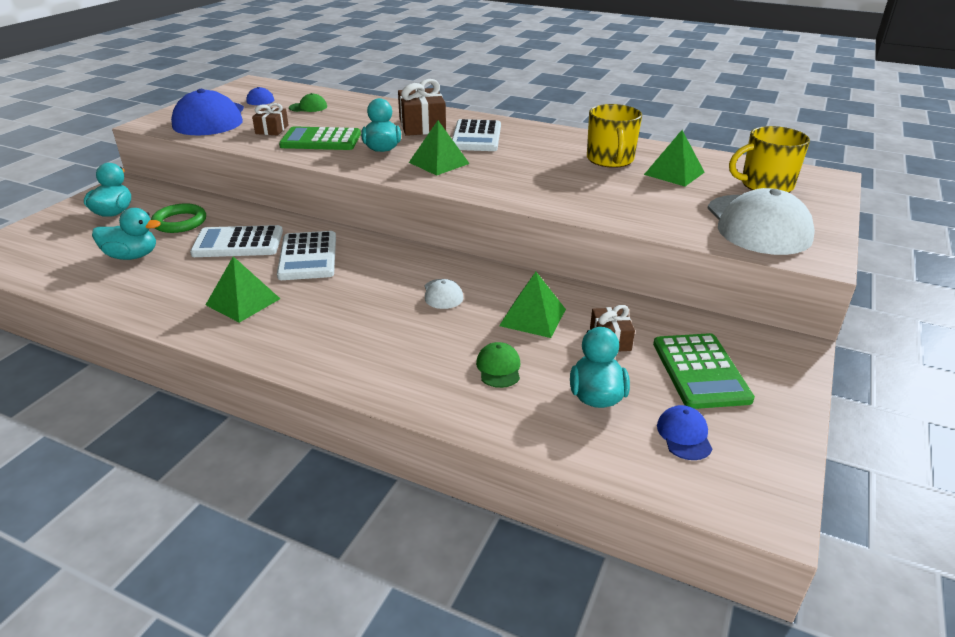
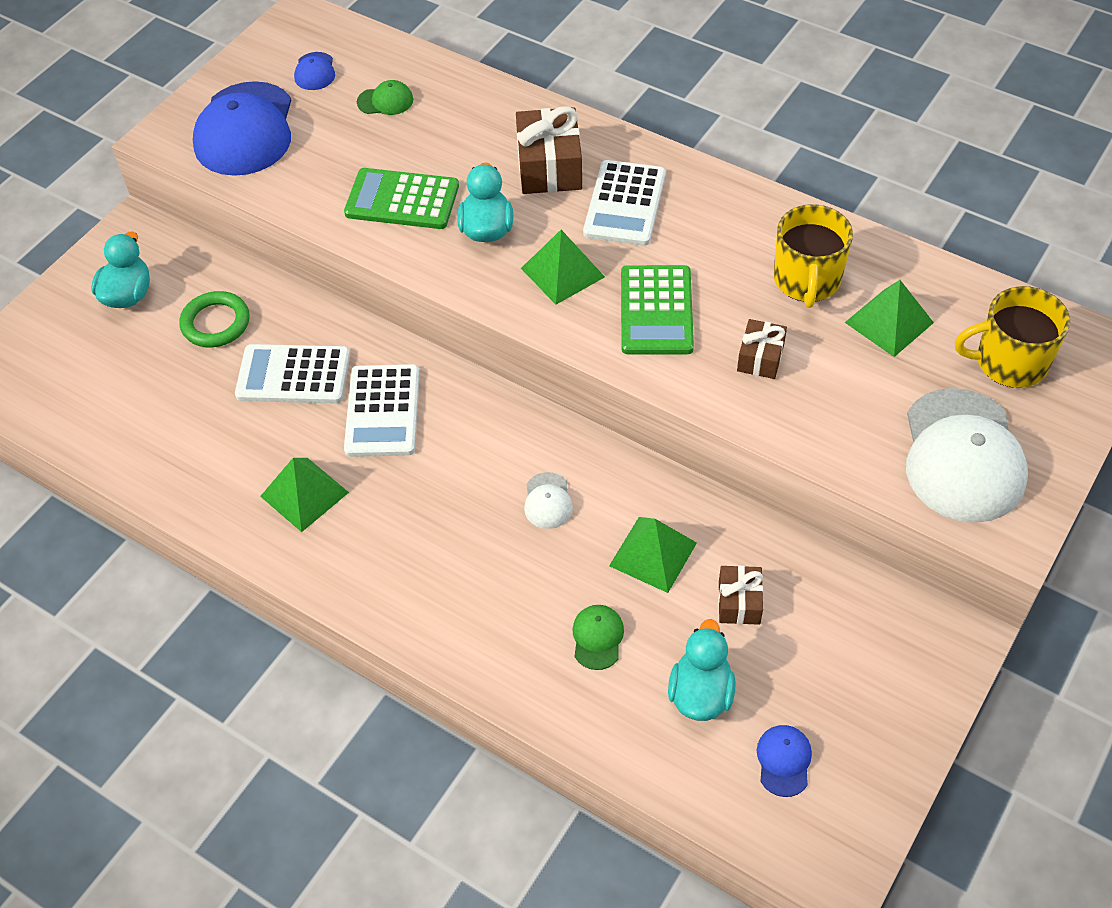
camera: 10 degrees right, 20 degrees up
(132, 256) = (163, 392): turquoise duck -> none
(272, 129) = (333, 165): brown gift -> brown gift (760, 358)
(700, 371) = (833, 666): green calculator -> green calculator (656, 311)

